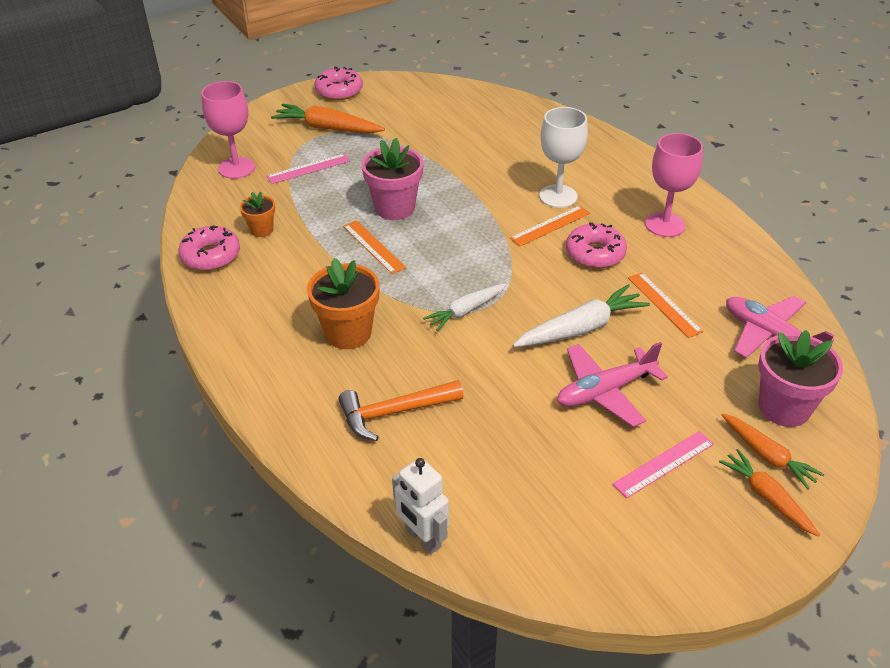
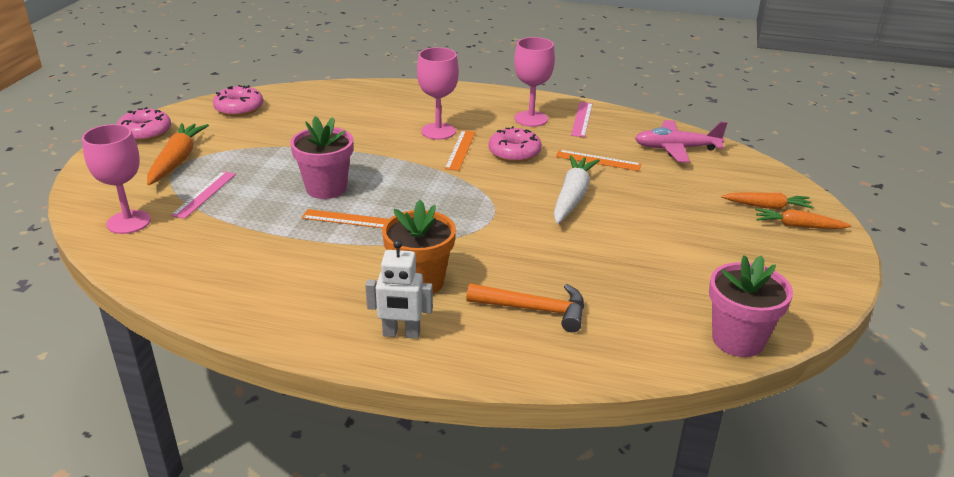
camera: 45 degrees left, 10 degrees down
(211, 256) = (209, 293): pink donut -> pink donut (239, 108)
(261, 230) = (229, 253): orange flower pot -> none
(328, 128) = (177, 161): orange carrot -> orange carrot turned 120 degrees clockwise
(394, 412) = (534, 309): orange hammer -> orange hammer turned 105 degrees counterclockwise
(422, 538) = (671, 367): white robot -> white robot (401, 334)
(466, 311) = (484, 224): white carrot -> none
(558, 196) = (438, 131): white goblet -> pink goblet
(605, 391) = (640, 222): pink plane -> none
(664, 464) = (729, 240): pink ruler -> pink ruler (582, 119)
(784, 407) = (737, 179): pink flower pot -> pink flower pot (738, 340)

